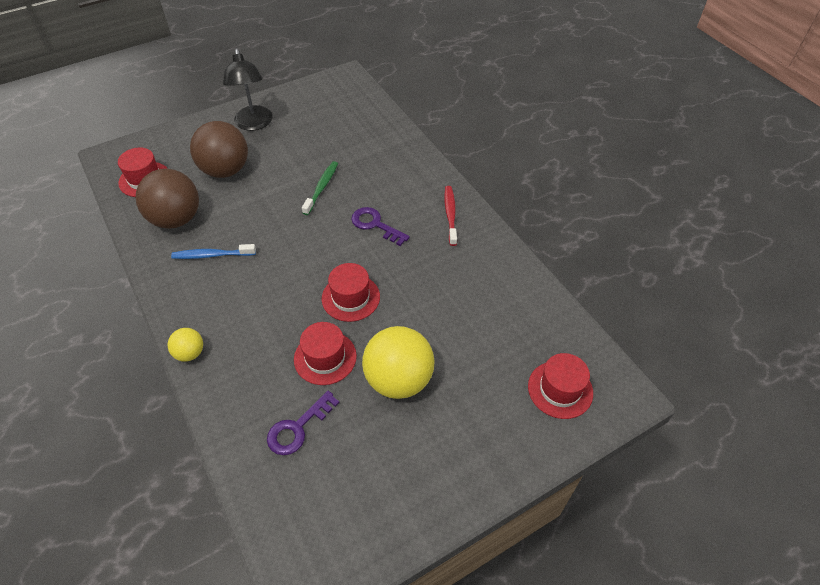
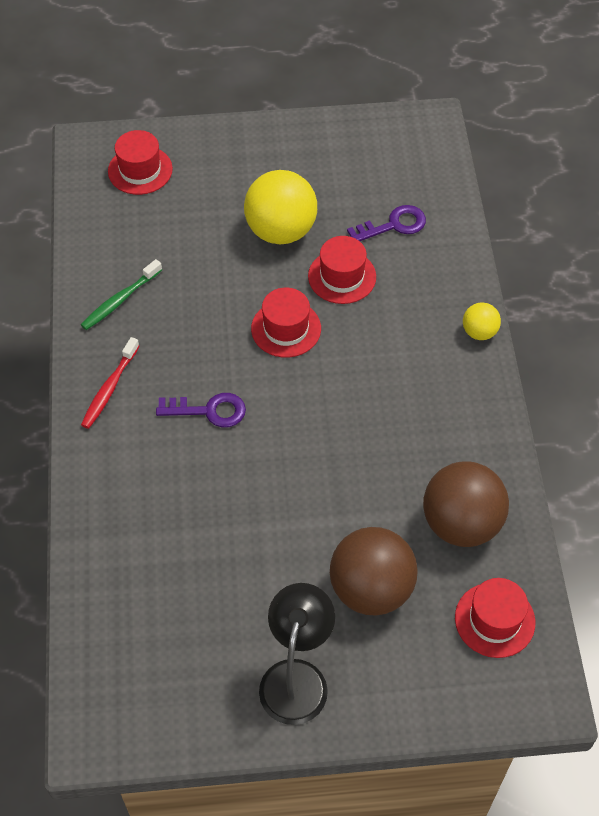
camera: 155 degrees left, 5 degrees up
(212, 255) = (426, 446): blue toothbrush -> none
(321, 188) = (248, 498): green toothbrush -> green toothbrush (120, 300)
(375, 225) = (209, 411): purple key -> purple key turned 60 degrees counterclockwise

